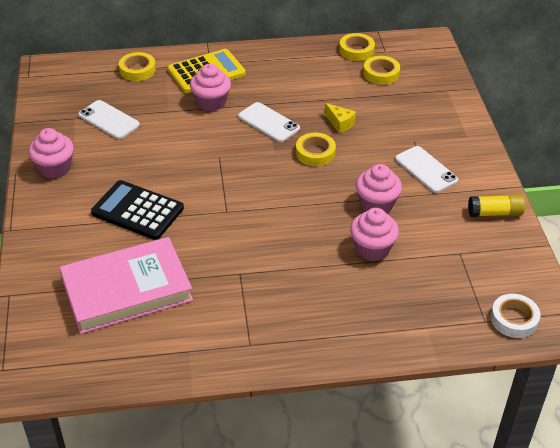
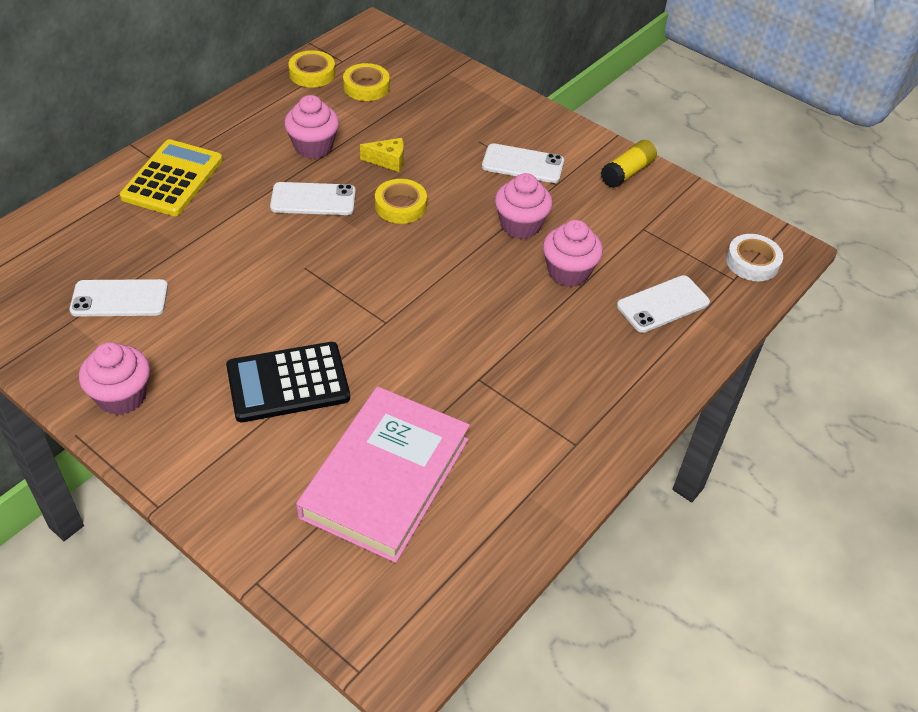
camera: 45 degrees left, 5 degrees up
(137, 70) = (82, 219): yellow tape -> none
(211, 102) = (221, 211): pink cupcake -> pink cupcake (313, 147)
(411, 305) = (663, 304): none -> white phone

